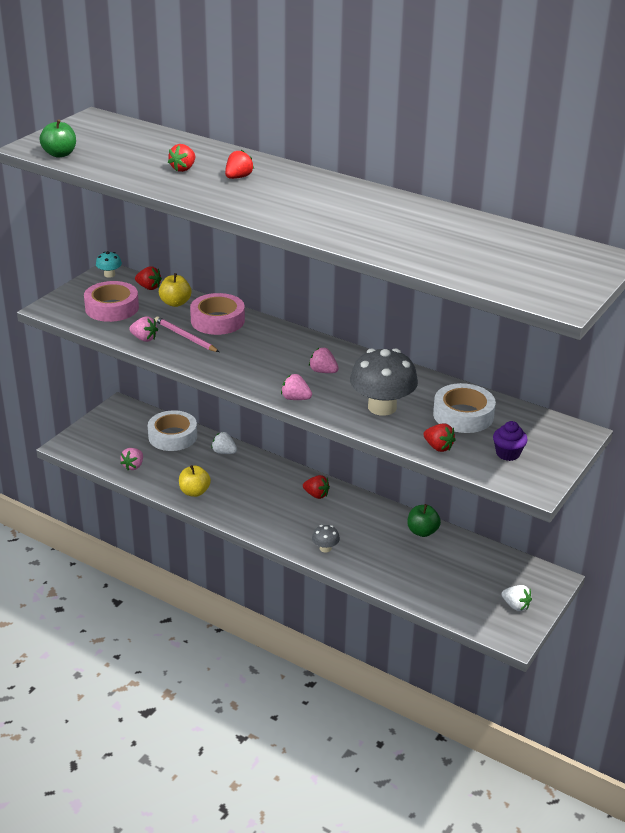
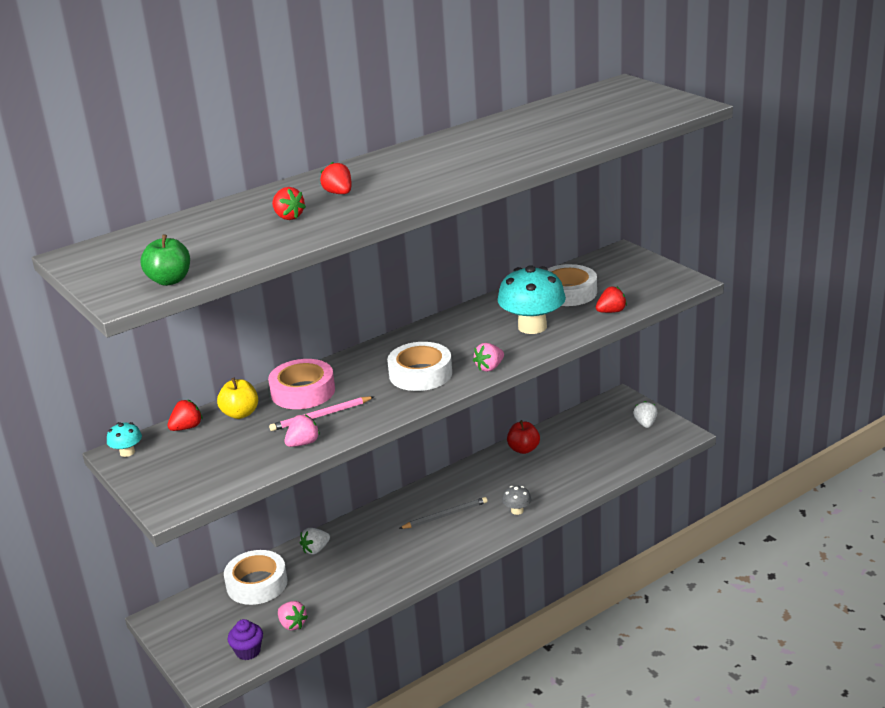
camera: 65 degrees left, 5 degrees down
(112, 308) = (212, 458): pink tape -> none
(194, 492) = (373, 583): yellow apple -> none
(269, 367) = (420, 374): none -> white tape
(298, 508) = (445, 515): none -> grey pencil
(316, 495) = (431, 500): red strawberry -> none
(323, 371) = (450, 346): pink strawberry -> none
(382, 407) = (532, 327): grey mushroom -> turquoise mushroom
(422, 531) = (523, 449): green apple -> red apple
(508, 453) = (636, 284): purple cupcake -> purple cupcake (248, 651)
(516, 606) = (645, 424): white strawberry -> white strawberry turned 60 degrees counterclockwise

